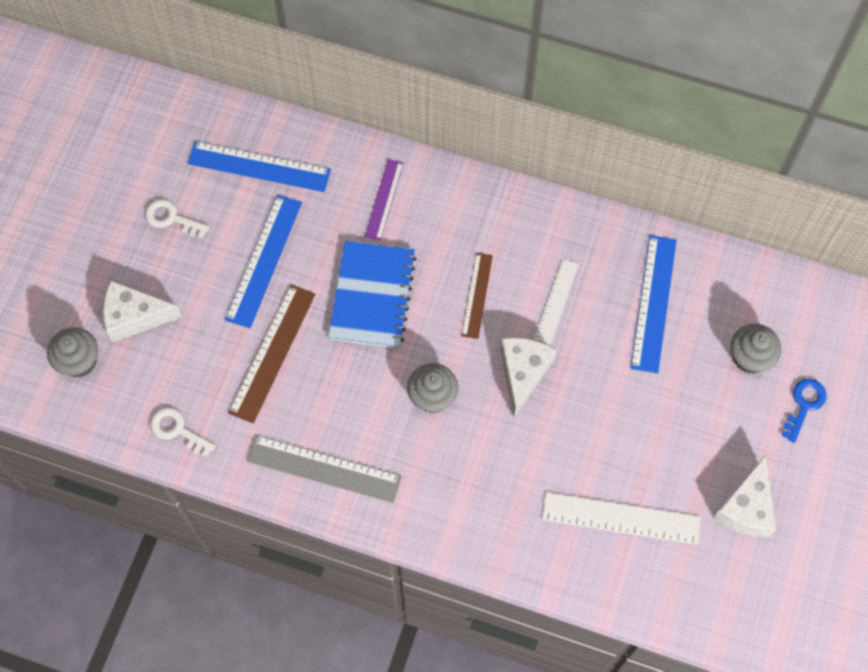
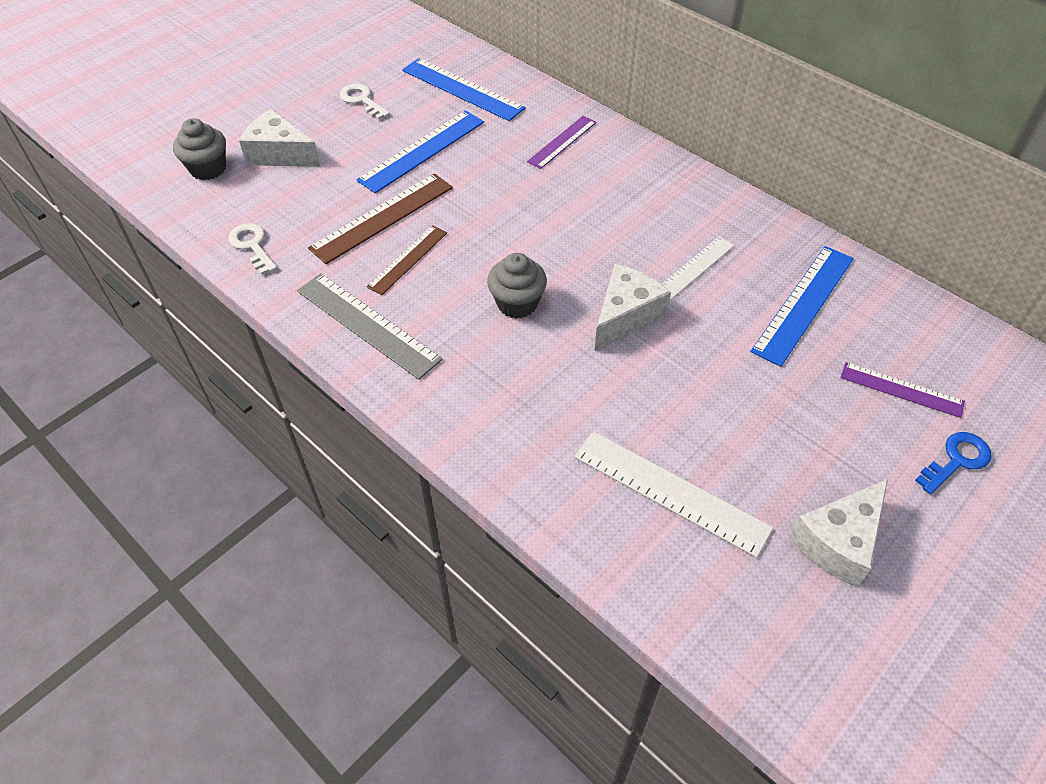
camera: 25 degrees right, 15 degrees down
(372, 296) = (506, 206): blue notebook -> none
(477, 295) = (612, 237): brown ruler -> brown ruler (407, 259)
(749, 357) = (901, 389): grey cupcake -> purple ruler

